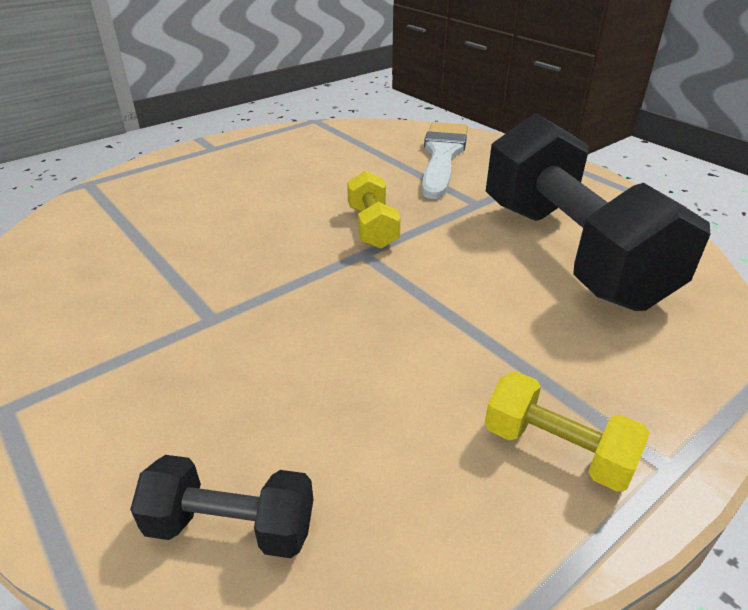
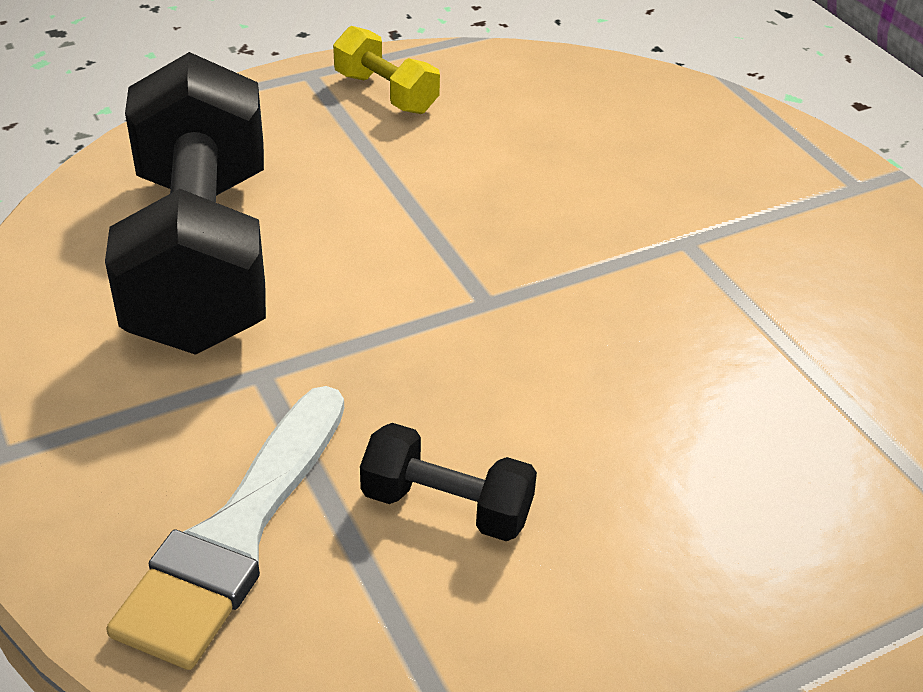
camera: 170 degrees left, 5 degrees up
(231, 526) = (638, 92): black dumbbell -> black dumbbell (446, 506)
(372, 227) = (459, 346): yellow dumbbell -> none

